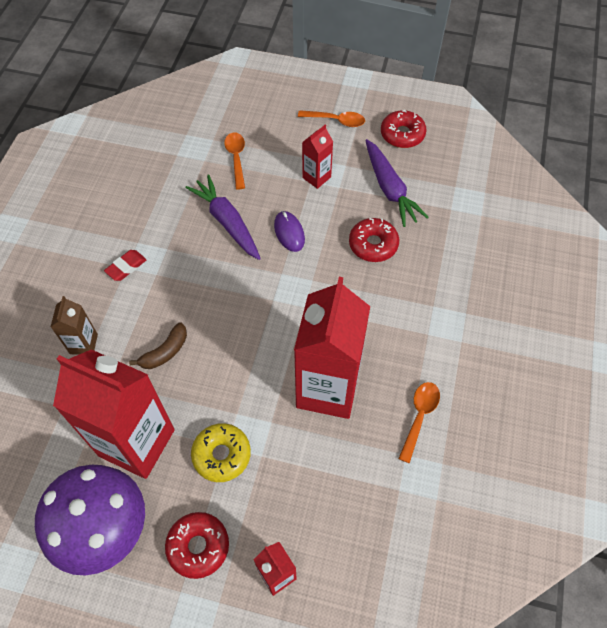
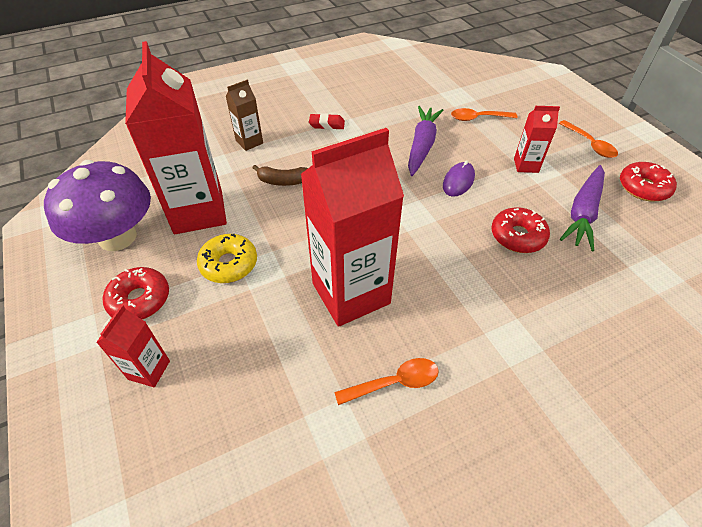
camera: 50 degrees right, 10 degrees down
(236, 158) = (478, 118): orange spoon -> orange spoon turned 135 degrees counterclockwise

